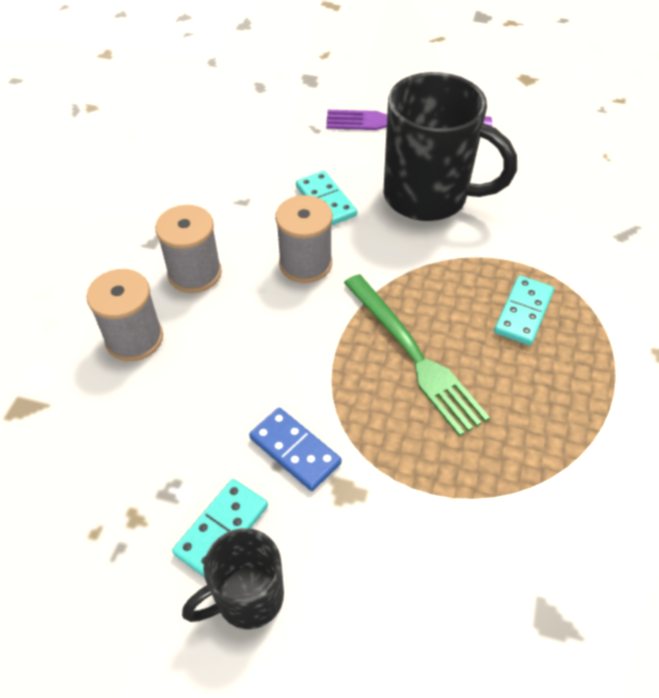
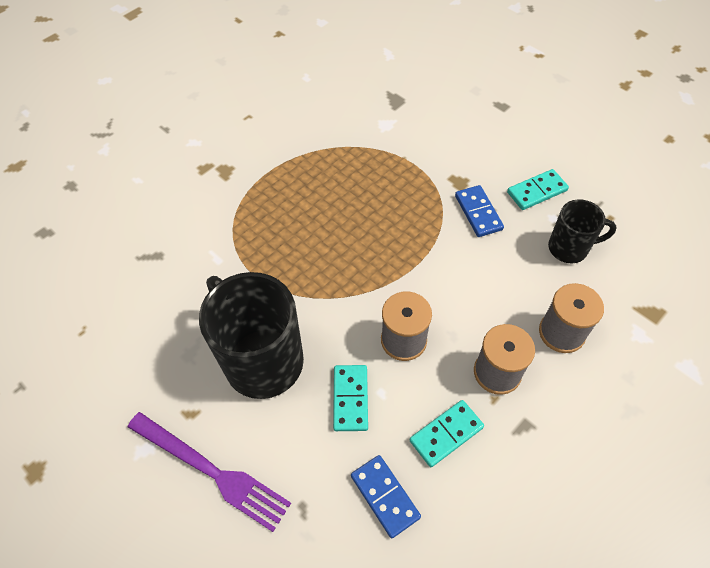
camera: 150 degrees left, 5 degrees up
(247, 598) = (534, 159): black mug -> black mug (569, 248)
(255, 156) = (384, 496): none -> blue domino
(414, 355) = (371, 236): green fork -> none
(523, 312) = (279, 232): turquoise domino -> turquoise domino (446, 434)

